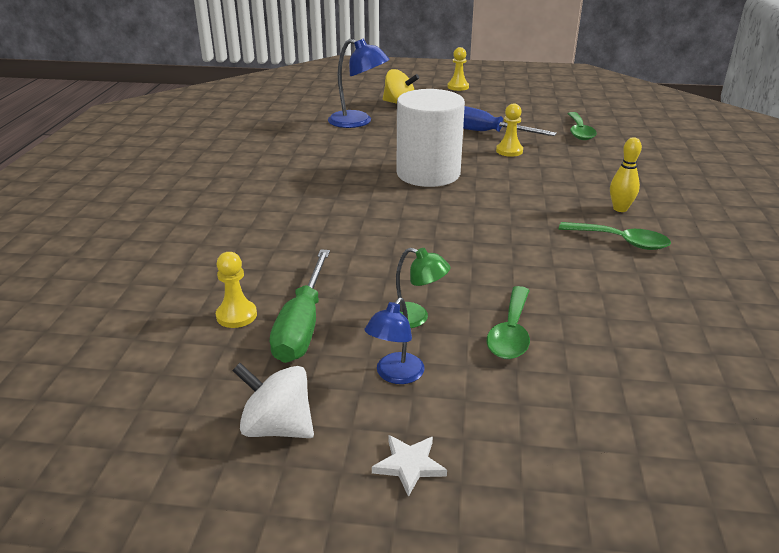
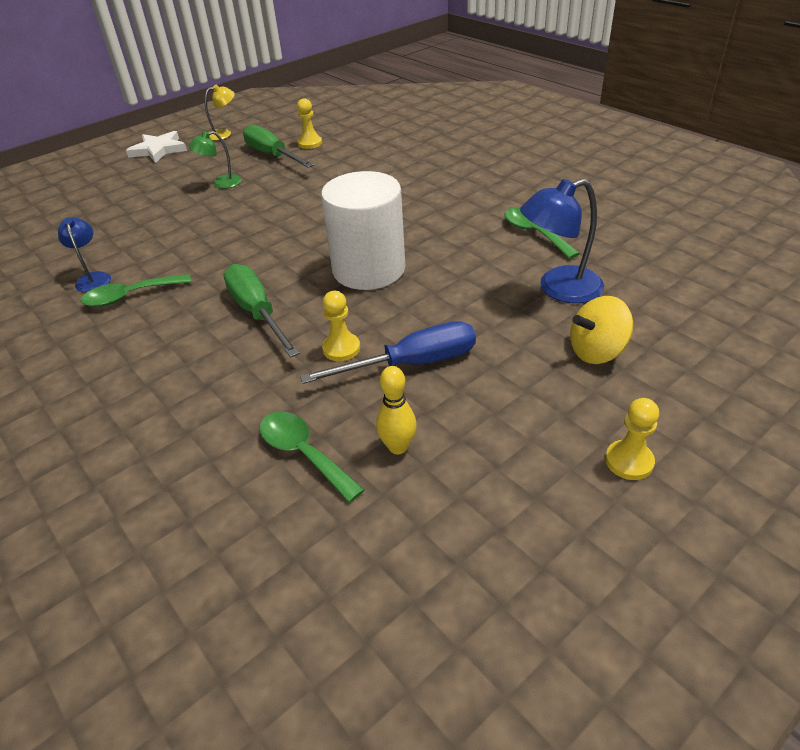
camera: 135 degrees right, 10 degrees up
(277, 427) = (224, 134): white spinning top -> yellow lamp
(395, 375) = (199, 164): blue lamp -> blue lamp (93, 278)
(409, 465) = (158, 150): white star -> white star, size x1.70
(511, 333) = (161, 203): green spoon -> green spoon (534, 233)
(534, 186) = (257, 313): none -> green screwdriver
(620, 209) = (152, 332): yellow bowling pin -> yellow bowling pin (398, 447)

